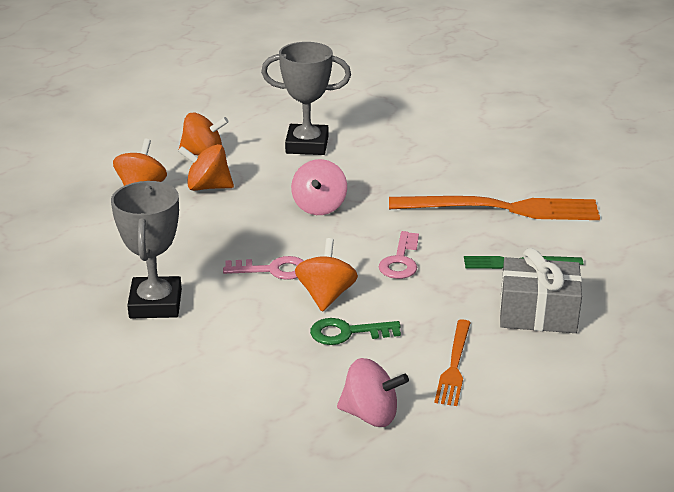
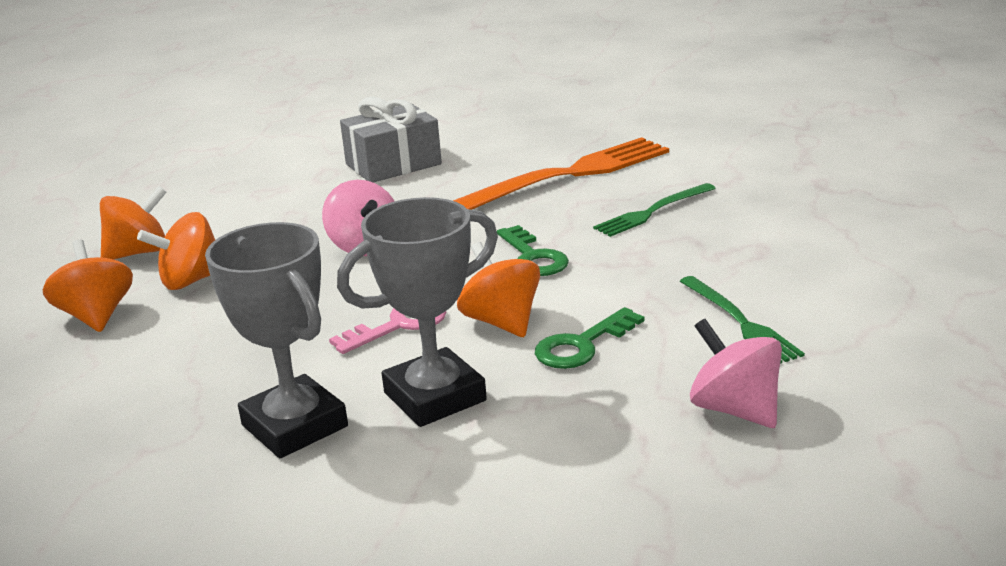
camera: 35 degrees left, 5 degrees down
(307, 145) = (264, 200): grey trophy -> grey trophy (434, 397)
(370, 415) = (735, 409): pink spinning top -> pink spinning top turned 105 degrees counterclockwise
(400, 261) = (533, 257): pink key -> green key
(454, 365) = (740, 322): orange fork -> green fork
(538, 313) = (740, 243): grey gift -> grey gift (393, 164)

